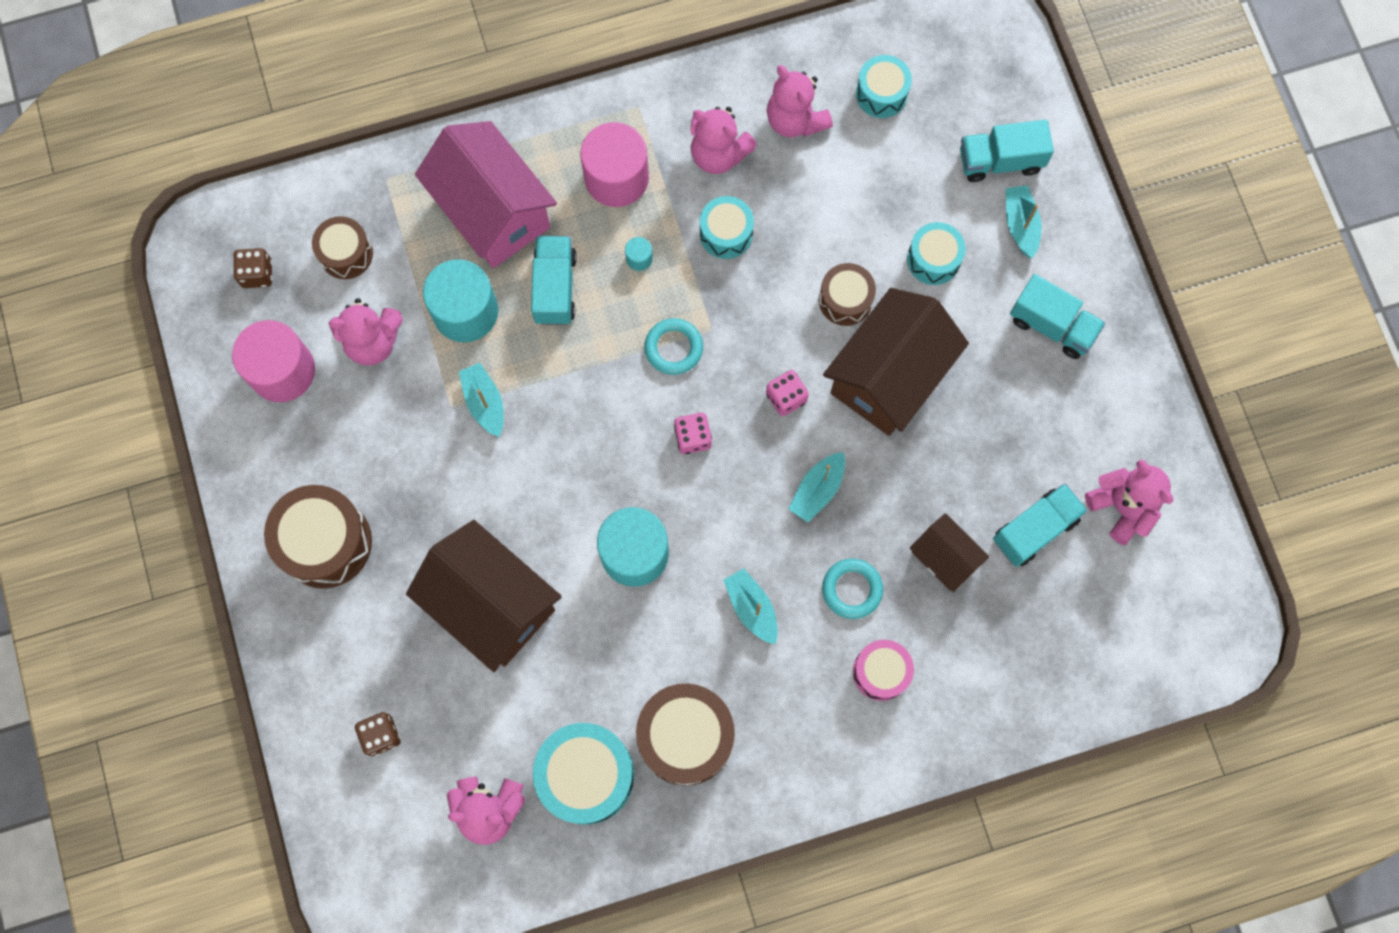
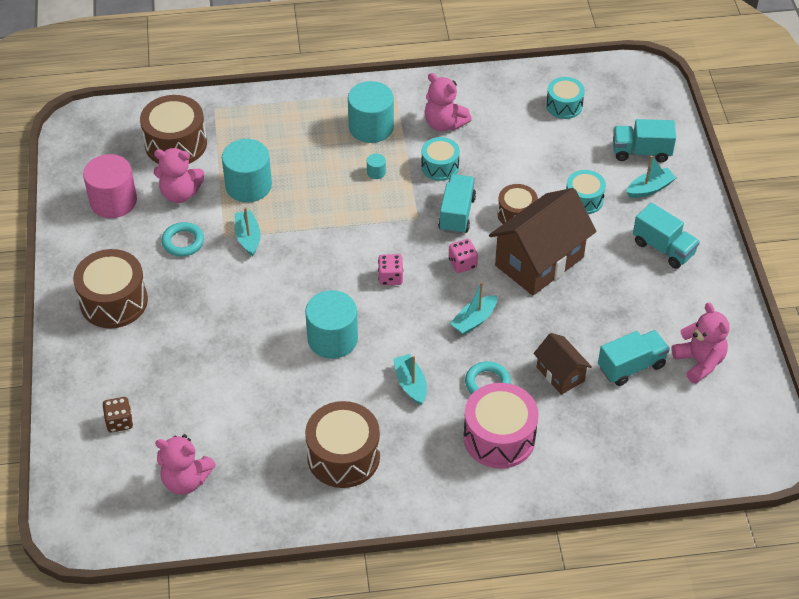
camera: 10 degrees right, 25 degrees down
(257, 274) = (112, 147): brown dice -> none
(346, 254) = (176, 144): brown drum -> brown drum, size x1.66
(491, 604) = (221, 354): brown house -> none
(493, 211) = (282, 134): pink house -> none
(555, 288) = (313, 181): turquoise truck -> turquoise truck (456, 214)
(586, 775) = (263, 469): turquoise drum -> none
(616, 178) = (371, 127): pink cylinder -> turquoise cylinder
(673, 348) = (388, 225): turquoise ring -> turquoise ring (183, 242)
(795, 120) = (501, 112): pink teddy bear -> none
(881, 672) = (499, 437): pink drum -> pink drum, size x1.66
(1020, 224) = (650, 188): turquoise boat -> turquoise boat turned 60 degrees clockwise

